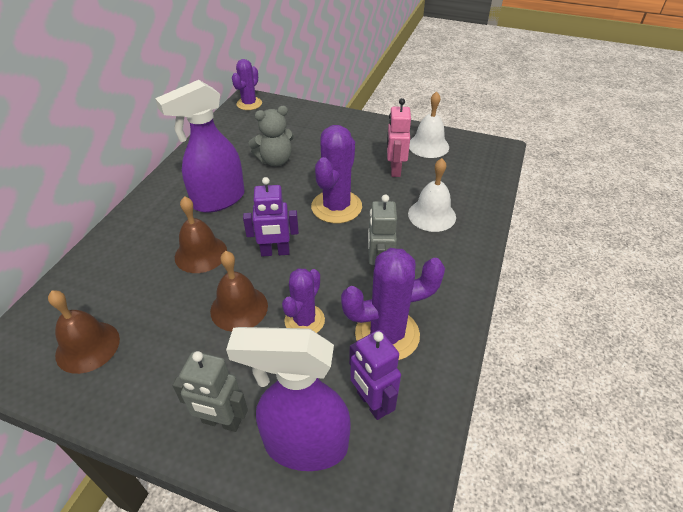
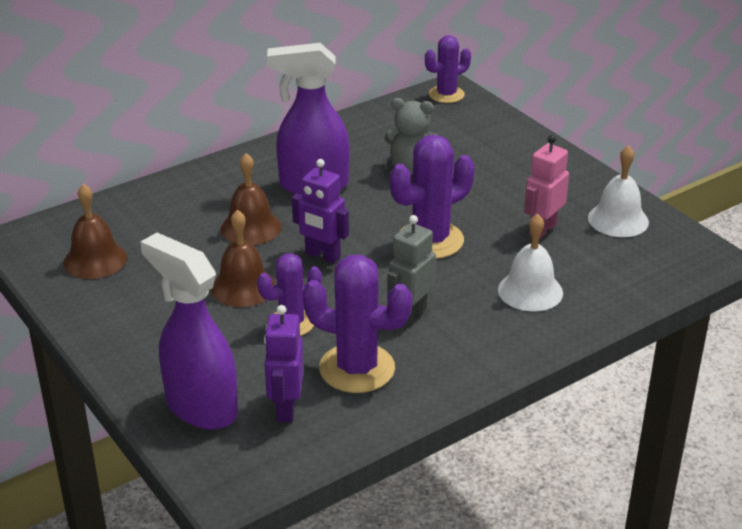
camera: 35 degrees right, 10 degrees down
(221, 421) = (151, 360): grey robot -> none

